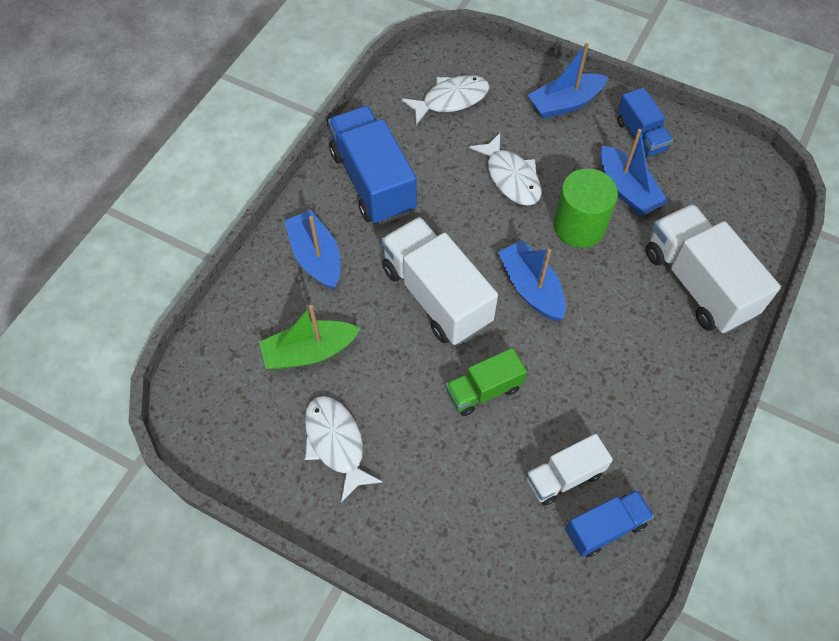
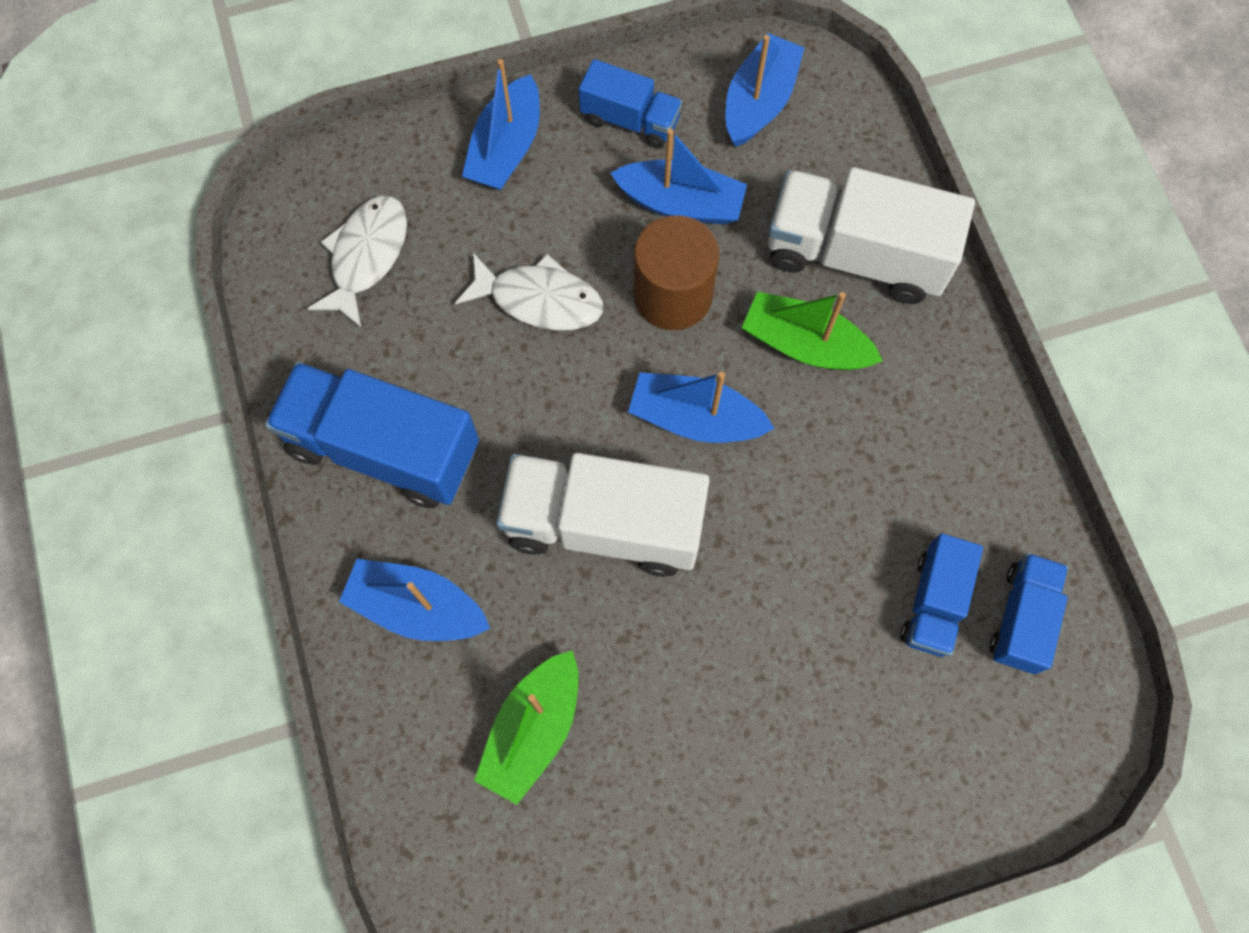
camera: 45 degrees left, 10 degrees up
(336, 443) = (674, 804): white fish -> none
(484, 390) = (764, 587): green truck -> none
(564, 476) = (933, 603): white truck -> blue truck
(579, 226) = (673, 295): green cylinder -> brown cylinder
(624, 301) = (805, 344): none -> green boat
(719, 176) = (759, 102): none -> blue boat

